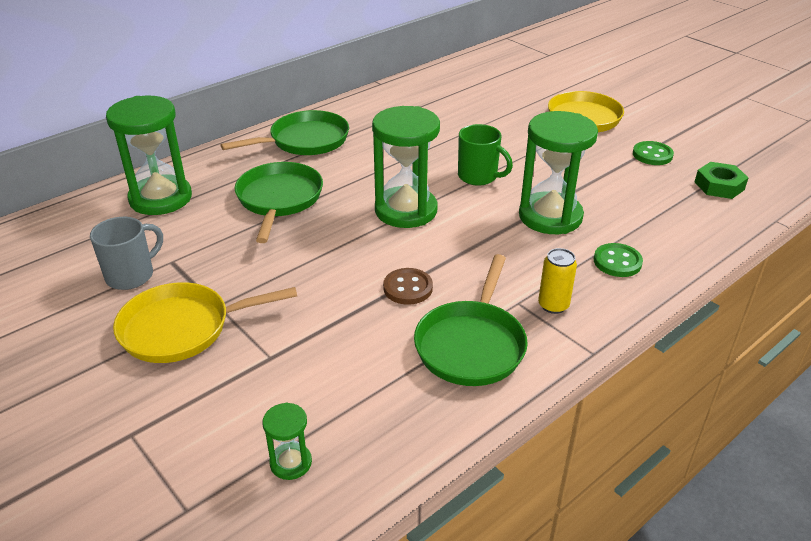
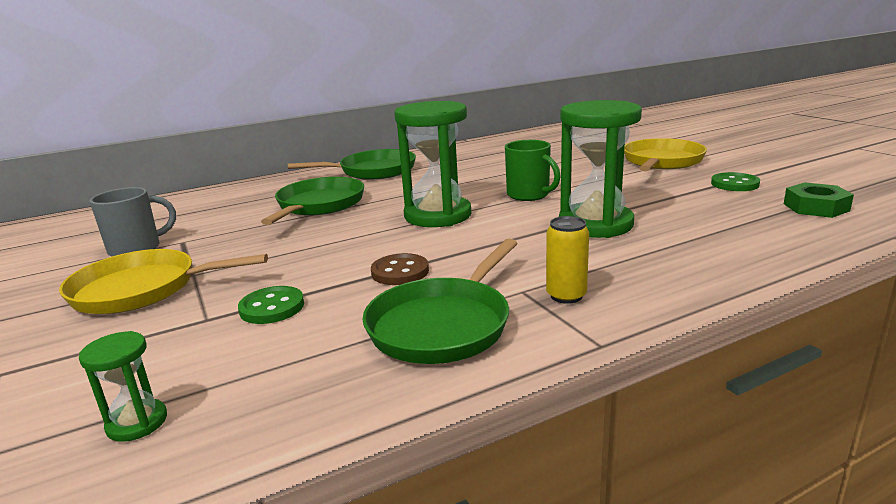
camera: 15 degrees right, 15 degrees down
(160, 198) = (214, 202): green hourglass -> none
(617, 262) = (665, 263): green button -> green button (272, 307)

